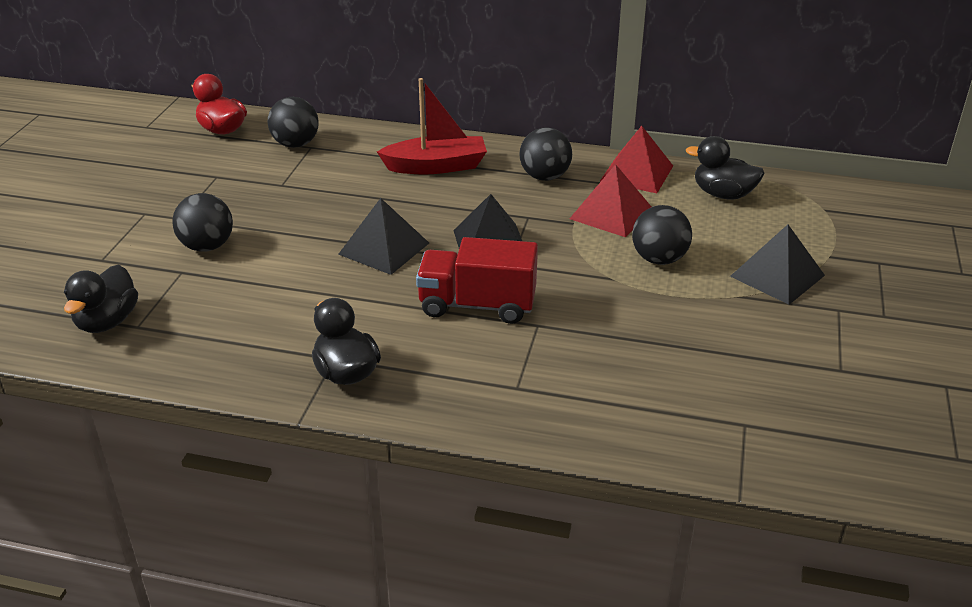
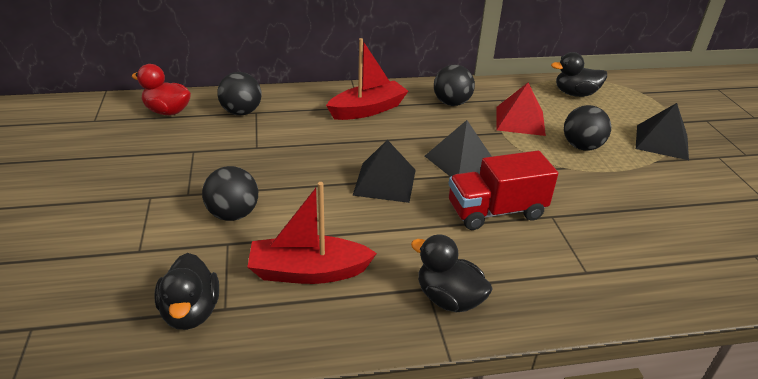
camera: 25 degrees left, 0 degrees up
(234, 314) = (308, 271): none -> red boat
(636, 173) = (509, 89): red pyramid -> none

